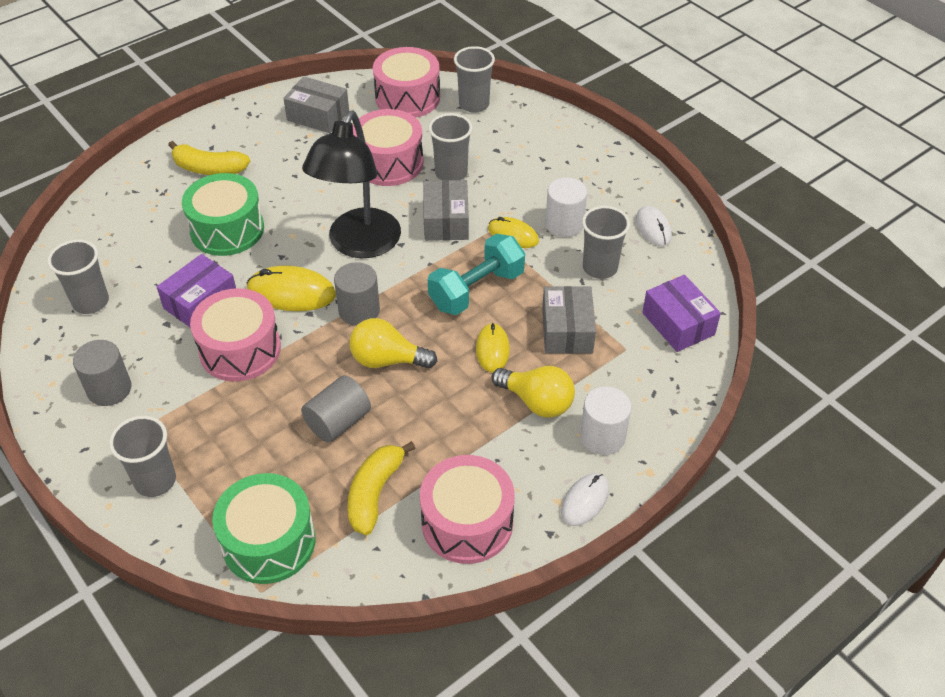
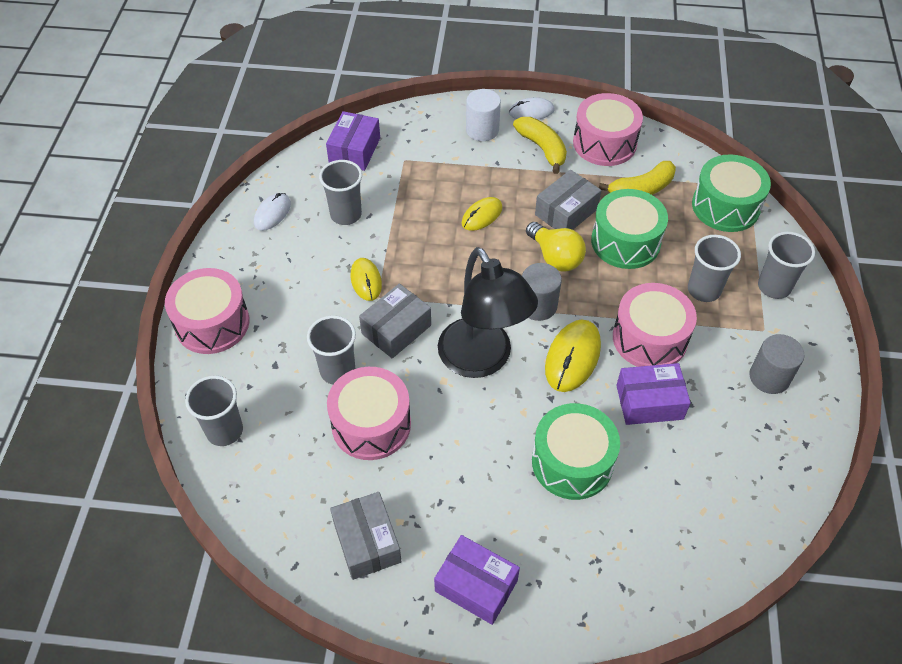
camera: 135 degrees left, 5 degrees up
(91, 302) = (741, 473): grey cup -> grey cup (703, 290)
(209, 169) = (530, 556): yellow banana -> yellow banana (542, 148)
(229, 138) = (476, 585): none -> purple box
(291, 293) = (572, 357): yellow mouse -> yellow mouse turned 60 degrees clockwise
(338, 422) = (625, 242): grey cylinder -> green drum
(359, 245) = (482, 360): black lamp -> black lamp turned 90 degrees clockwise
(407, 98) = (265, 492): pink drum -> pink drum (212, 323)
(476, 290) = (442, 260): turquoise dumbbell -> none
(537, 402) = (494, 170): yellow light bulb -> none
(564, 224) = (321, 261): white cylinder -> none
(567, 330) = (422, 193): grey box -> grey box (566, 212)

